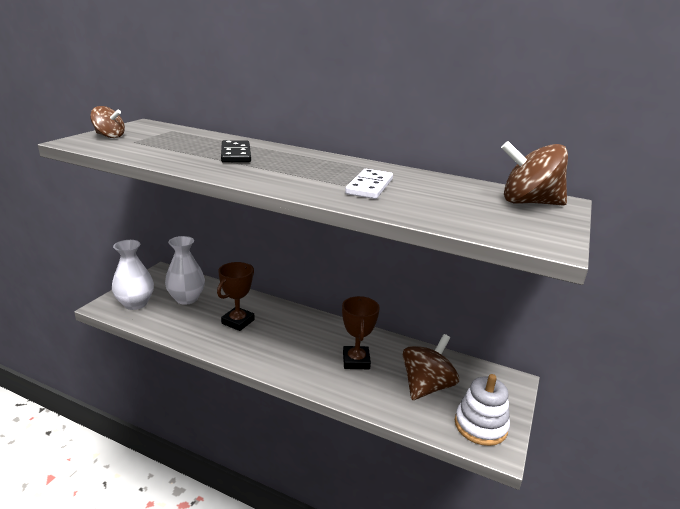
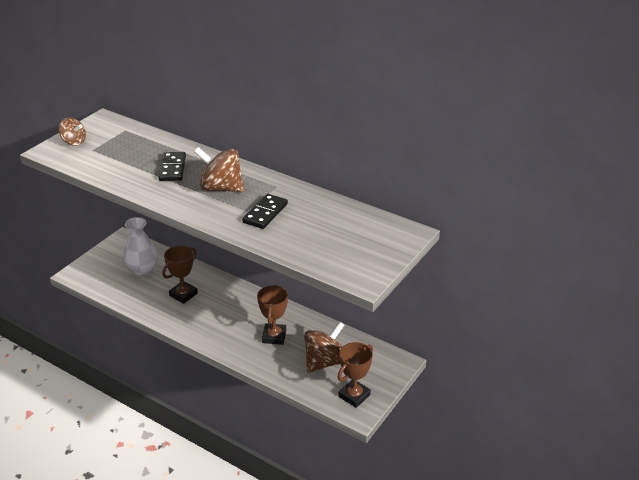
camera: 10 degrees right, 10 degrees up
(135, 304) = (99, 272): white vase -> none
(369, 187) = (265, 213): white domino -> black domino
(480, 425) = (354, 396): white stacking toy -> brown trophy
(528, 202) = (382, 234): brown spinning top -> brown spinning top (221, 188)

